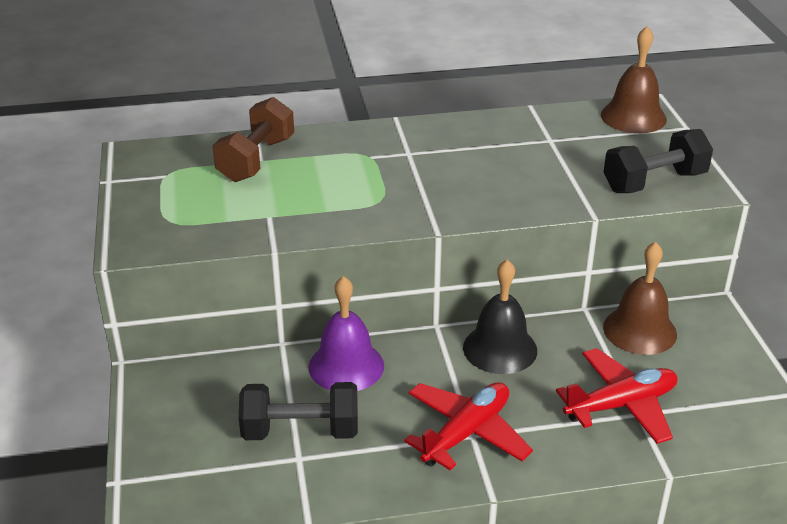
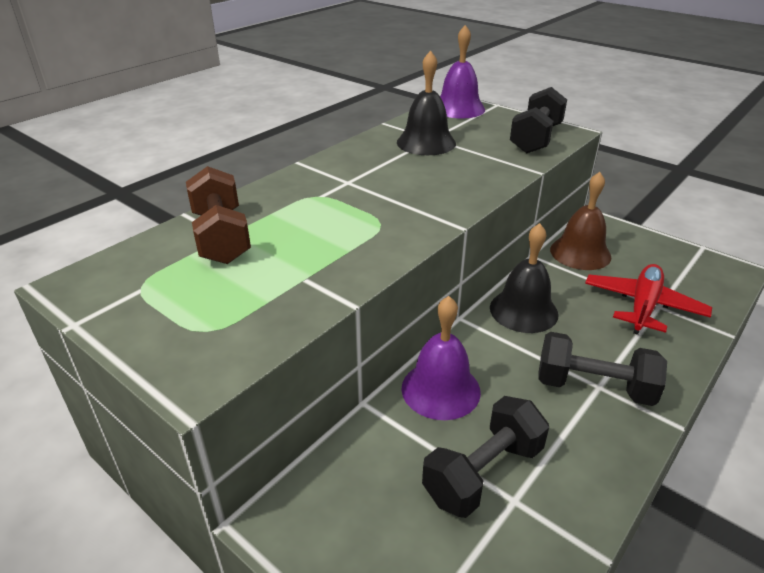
camera: 40 degrees left, 0 degrees up
(466, 433) = (593, 387): red plane -> black dumbbell
(535, 142) = (426, 142): none -> black bell
(633, 117) = (458, 108): brown bell -> purple bell

